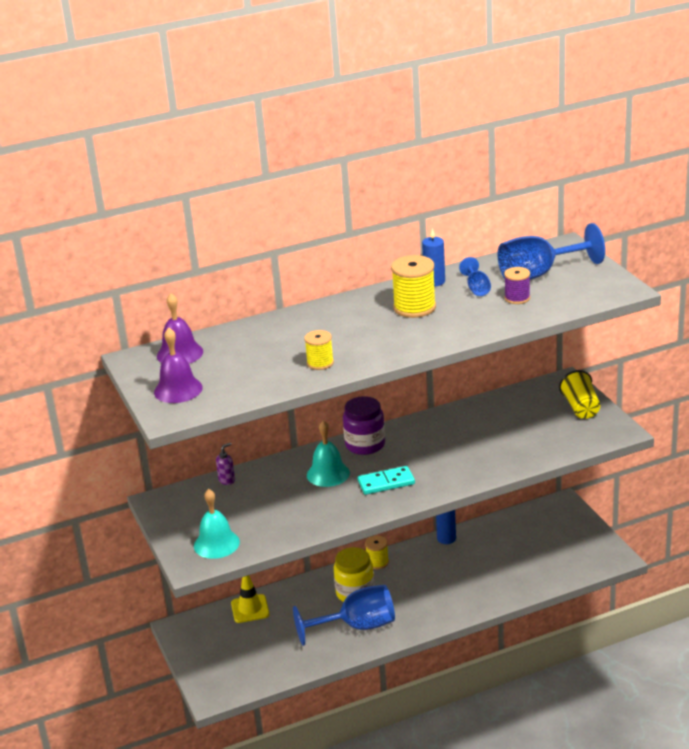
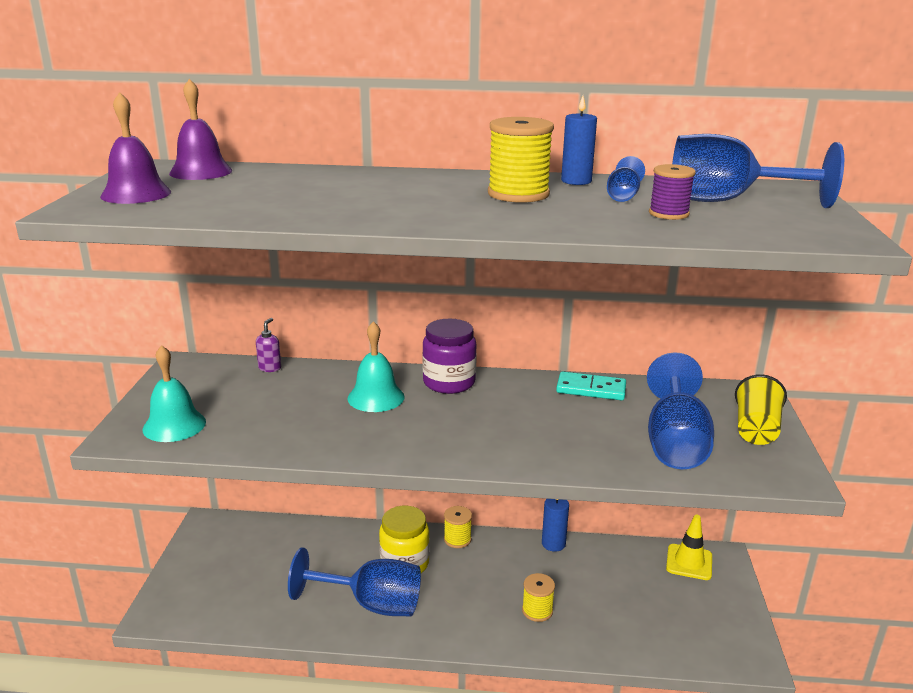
camera: 25 degrees right, 5 degrees down
(227, 480) = (270, 368): purple soap dispenser -> purple soap dispenser turned 60 degrees counterclockwise
(250, 609) = (288, 534): yellow traffic cone -> yellow traffic cone (689, 562)
(320, 363) = (324, 210): yellow spool -> yellow spool (537, 610)
(386, 482) = (428, 429): turquoise domino -> turquoise domino (591, 389)
(541, 435) = (675, 443): none -> blue goblet

